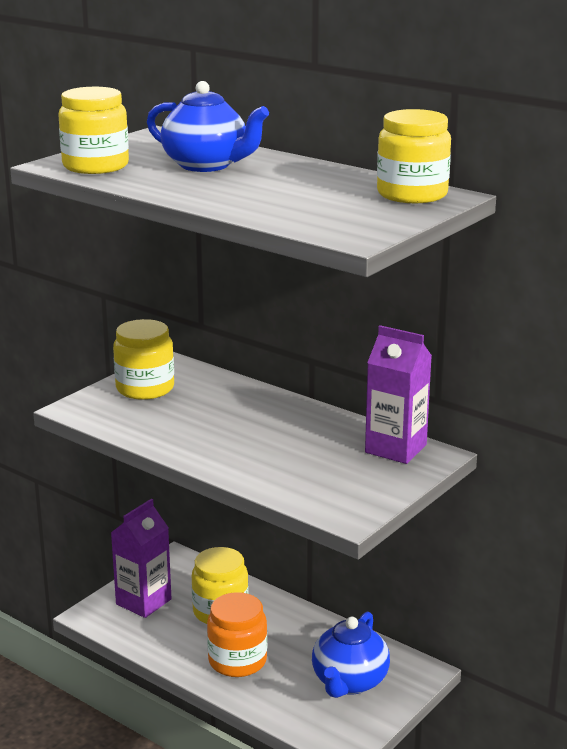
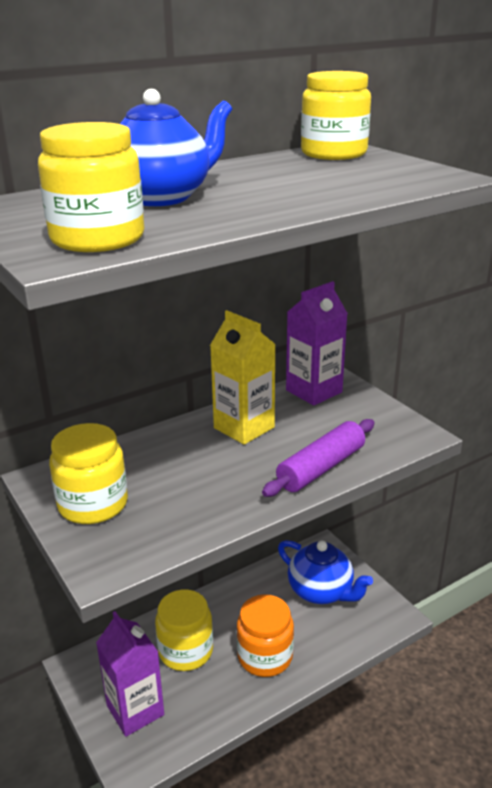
camera: 70 degrees left, 5 degrees up
(252, 471) = (321, 468): none -> purple rolling pin
(297, 425) = (244, 428): none -> yellow carton

